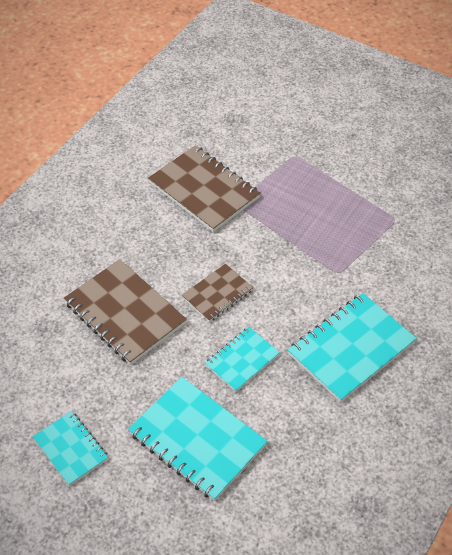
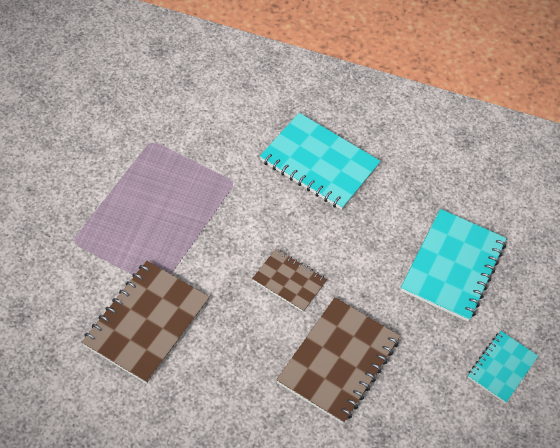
camera: 110 degrees left, 5 degrees up
(242, 360) = (359, 246): turquoise notebook -> none

